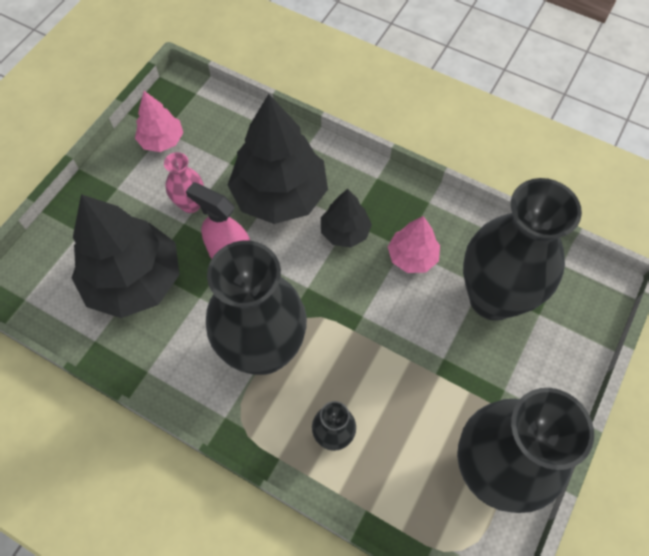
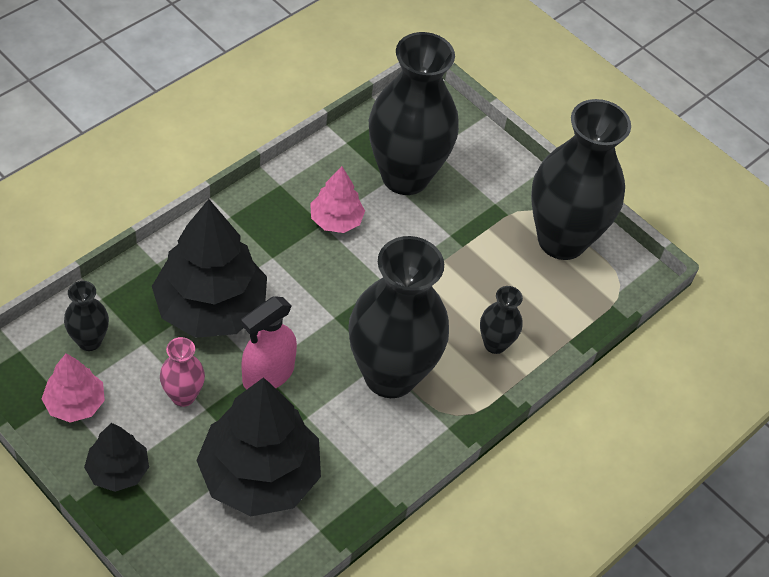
camera: 80 degrees left, 10 degrees down
(219, 129) = (89, 341): none -> black vase
(345, 231) = (283, 265): black tree -> black tree (118, 470)

